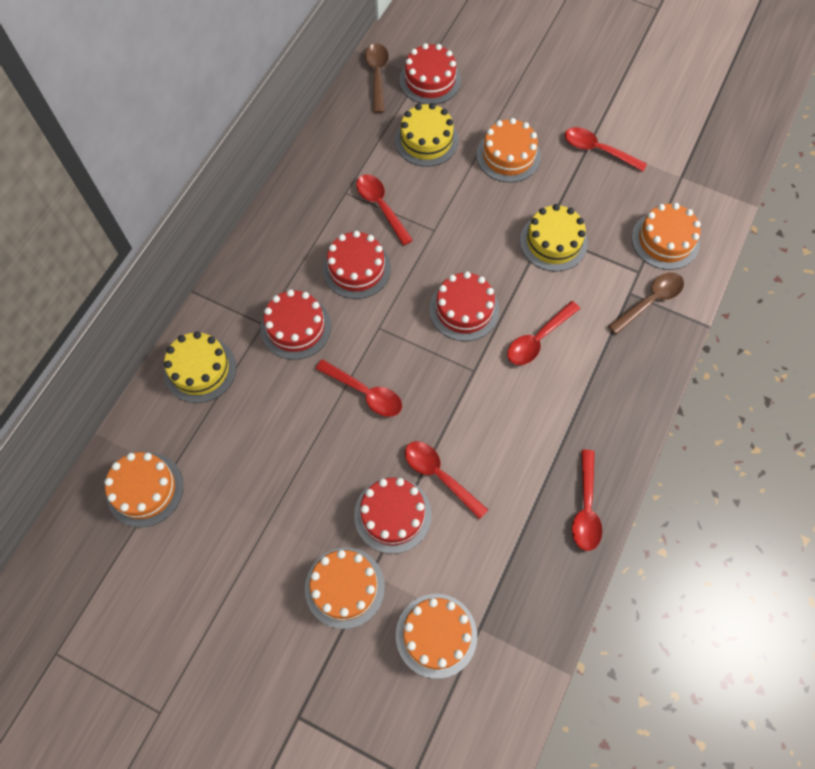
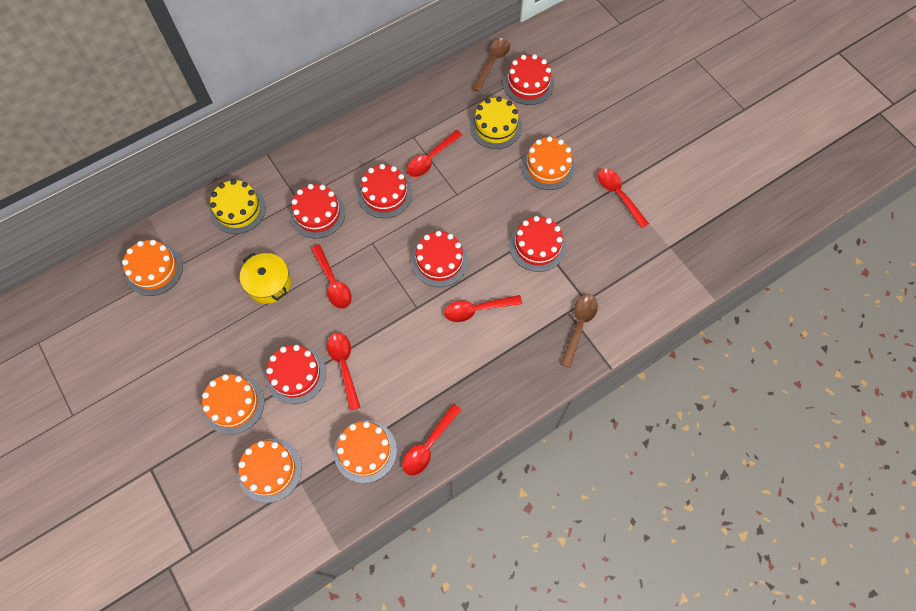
camera: 30 degrees right, 0 degrees up
(293, 432) = (269, 283): none -> yellow pot
(381, 206) = (431, 159): red spoon -> red spoon turned 135 degrees counterclockwise
(553, 242) = (537, 246): yellow cake -> red cake
(650, 301) = (579, 326): brown spoon -> brown spoon turned 60 degrees counterclockwise
(665, 240) = (623, 287): orange cake -> orange cake (365, 451)

